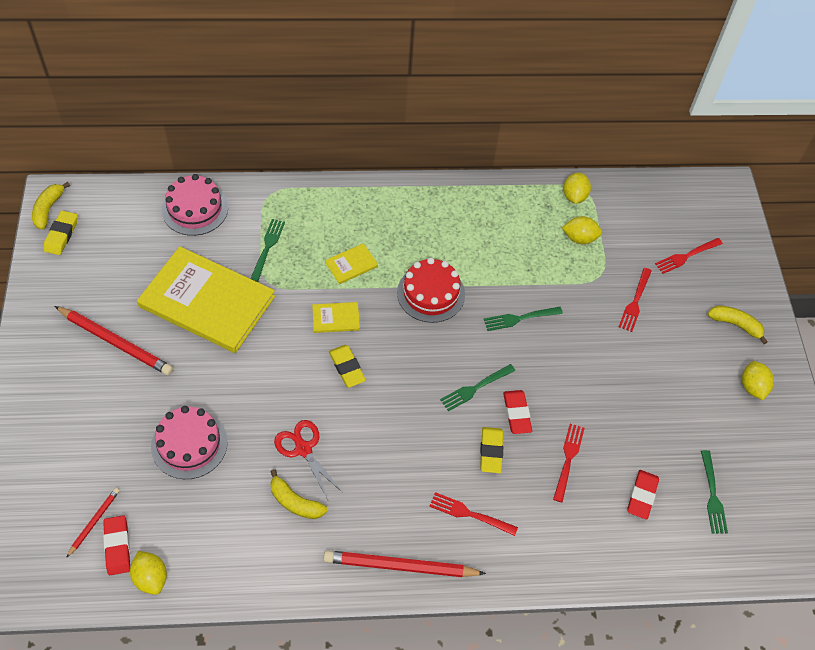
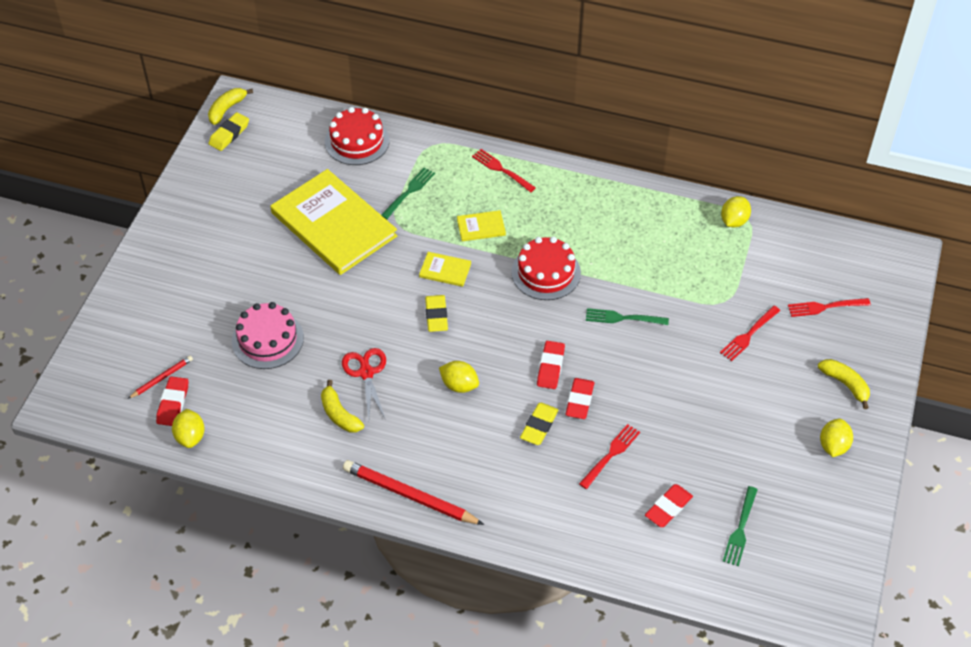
camera: 25 degrees right, 5 degrees down
(115, 342) = (239, 237): red pencil -> none
(195, 209) = (357, 141): pink cake -> red cake
(470, 514) = (494, 472): red fork -> red fork (502, 170)
(476, 388) = (550, 367): green fork -> red eraser
(579, 238) = (720, 261): yellow lemon -> yellow lemon (459, 385)

